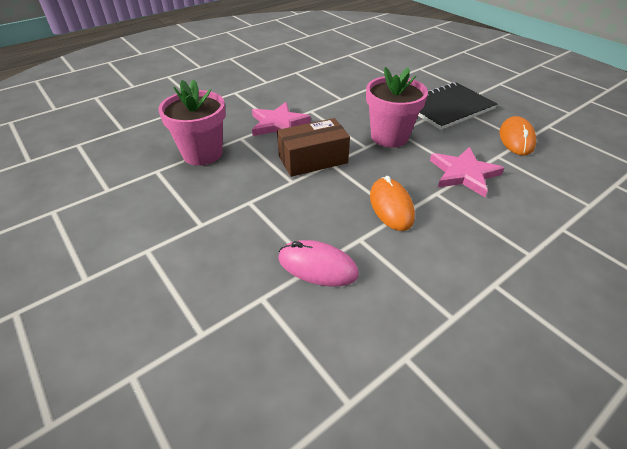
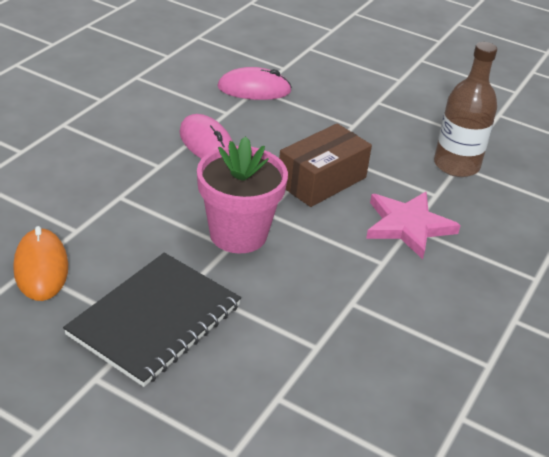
camera: 155 degrees right, 5 degrees down
(202, 153) = (456, 165): pink flower pot -> brown bottle
(391, 206) = (206, 143): orange mouse -> pink mouse
(464, 174) = (126, 194): pink star -> none

